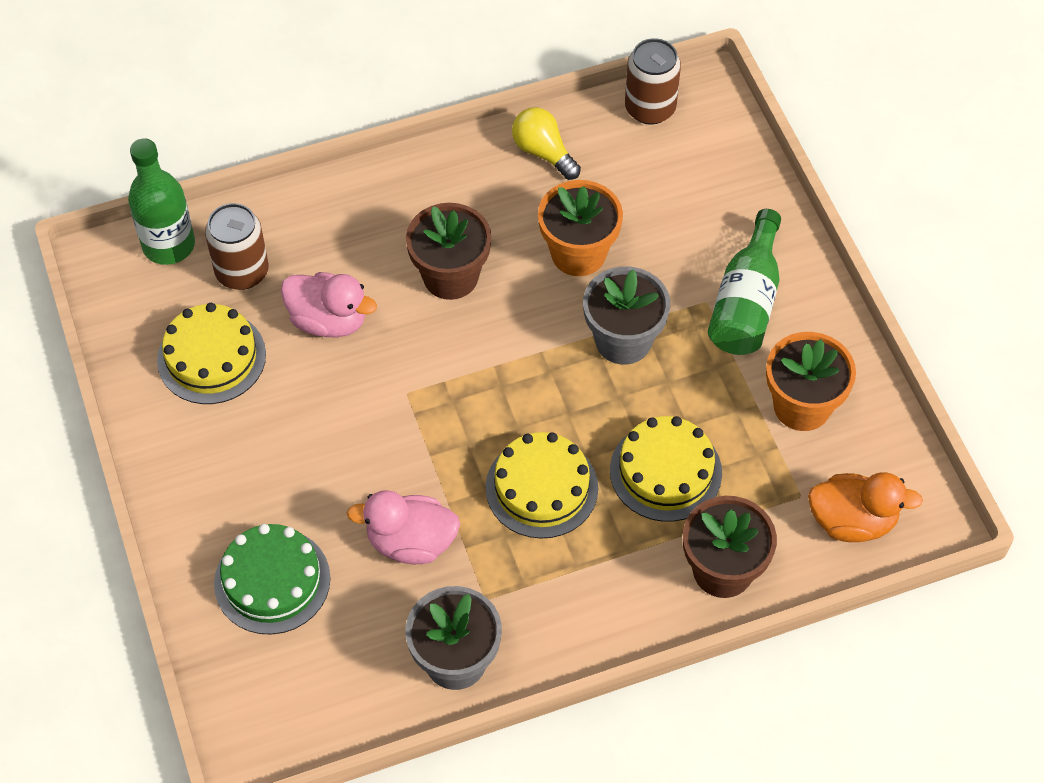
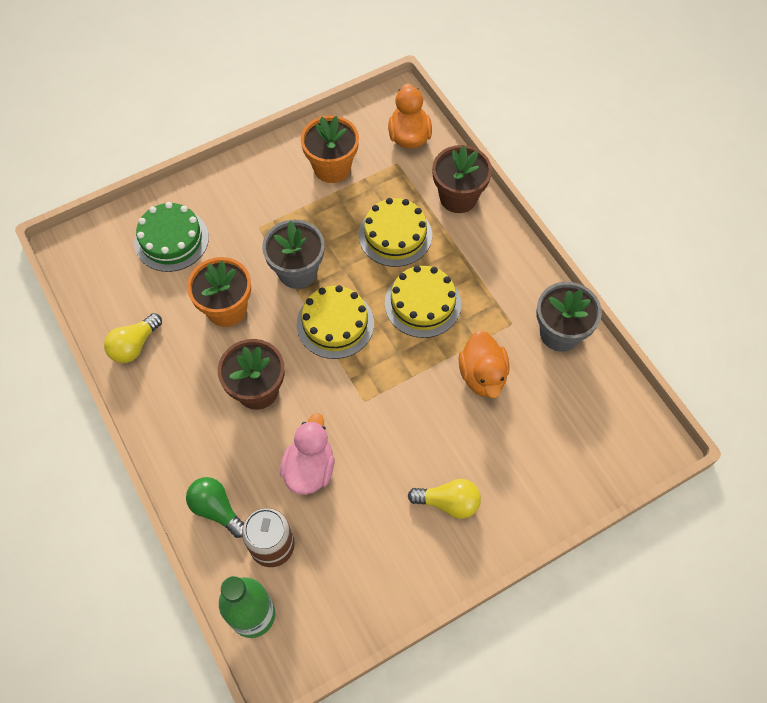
camera: 100 degrees left, 5 degrees up
(211, 357) = (357, 550): yellow cake -> yellow cake (335, 324)
(242, 466) = (448, 502): none -> yellow light bulb
(272, 581) = (534, 459): green cake -> green cake (171, 240)
(303, 221) = (216, 509): none -> green light bulb
(411, 542) = (482, 375): pink duck -> orange duck
(650, 108) = (88, 280): brown can -> none
(746, 302) = (256, 204): green bottle -> none

